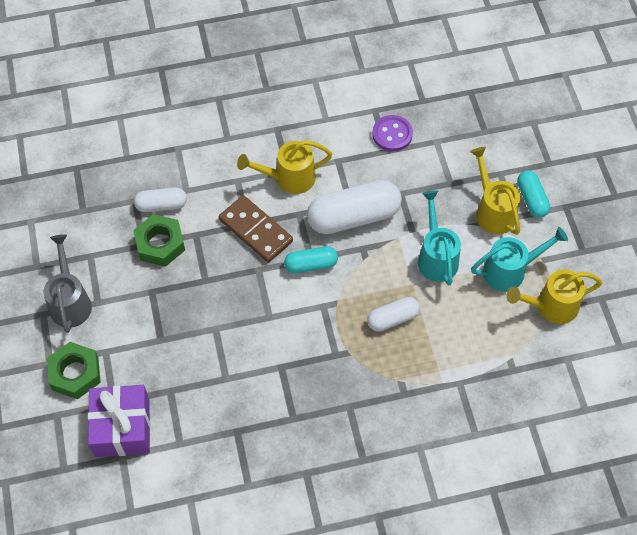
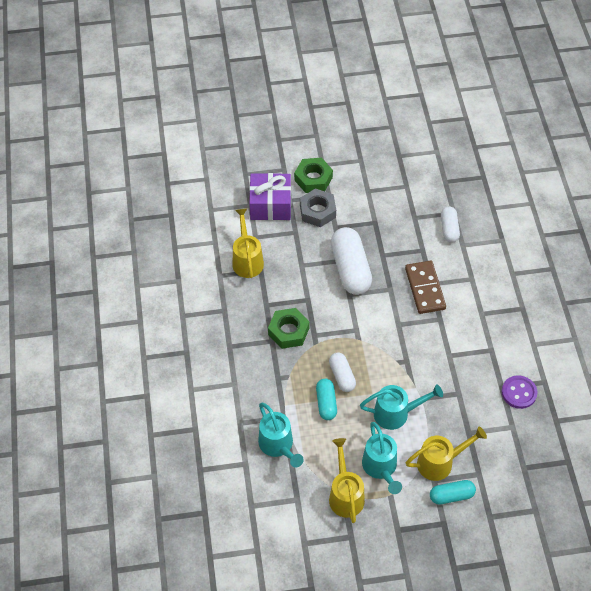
camera: 95 degrees right, 5 degrees down
(70, 301) = (369, 175): grey watering can -> none
(133, 364) = (317, 211): none -> grey nut
(160, 244) = (414, 228): green nut -> green nut (288, 331)
(255, 230) = (425, 289): brown domino -> brown domino turned 60 degrees counterclockwise
(288, 178) = (473, 313): yellow watering can -> yellow watering can (247, 259)
(311, 265) = (393, 324): turquoise capsule -> turquoise capsule (326, 403)
(353, 217) = (436, 357): white capsule -> white capsule (350, 269)
(500, 385) = (278, 446): none -> turquoise watering can

